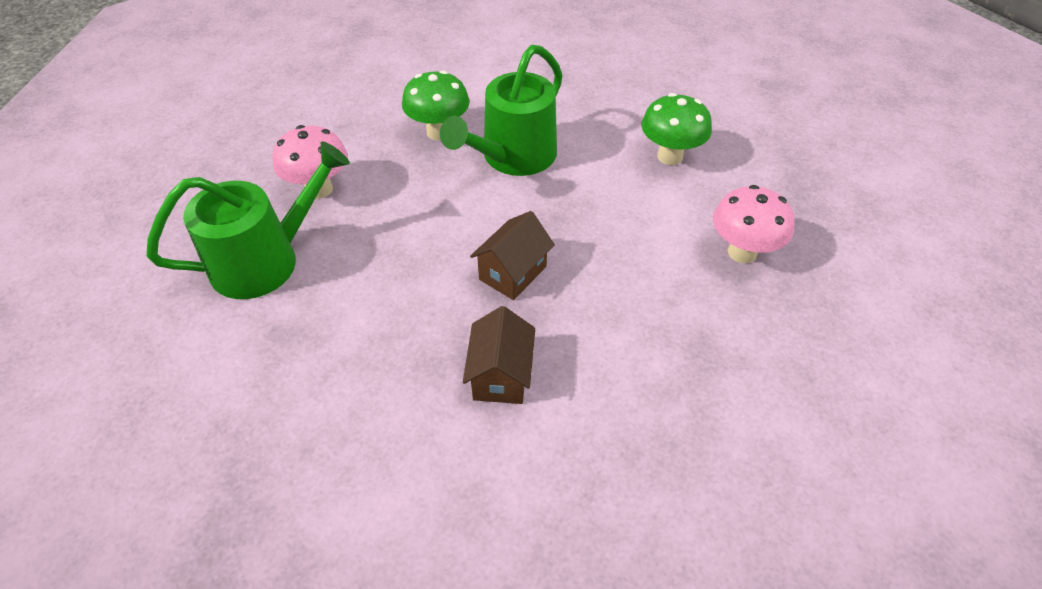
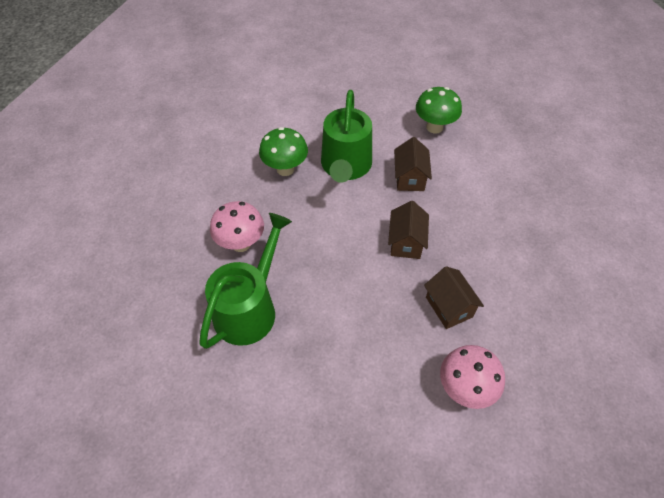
camera: 30 degrees left, 5 degrees up
(584, 201) = (410, 178): none -> brown house
(742, 252) = (514, 171): pink mushroom -> pink mushroom (465, 388)

